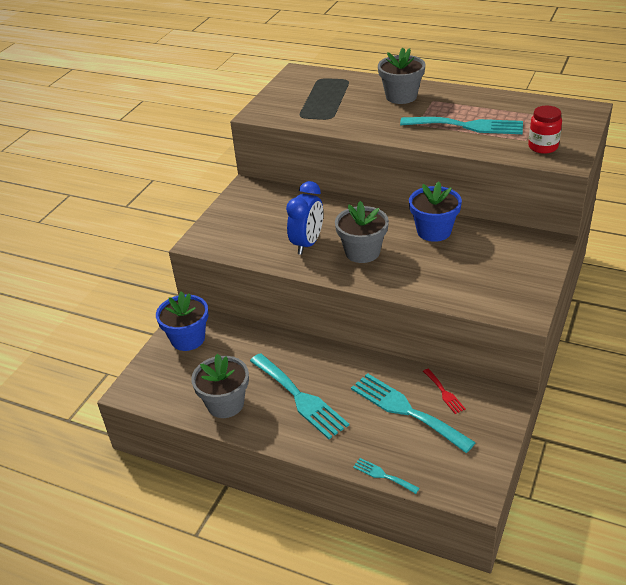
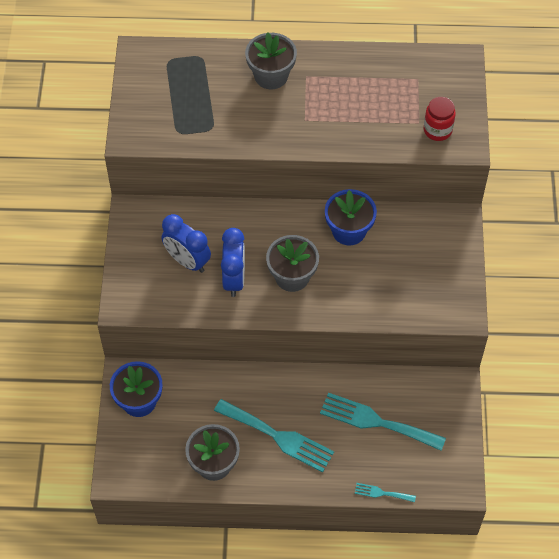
camera: 25 degrees left, 20 degrees up
(273, 224) = (187, 261): none -> blue clock
(444, 393) = (402, 393): red fork -> none
(467, 126) = (356, 112): turquoise fork -> none

